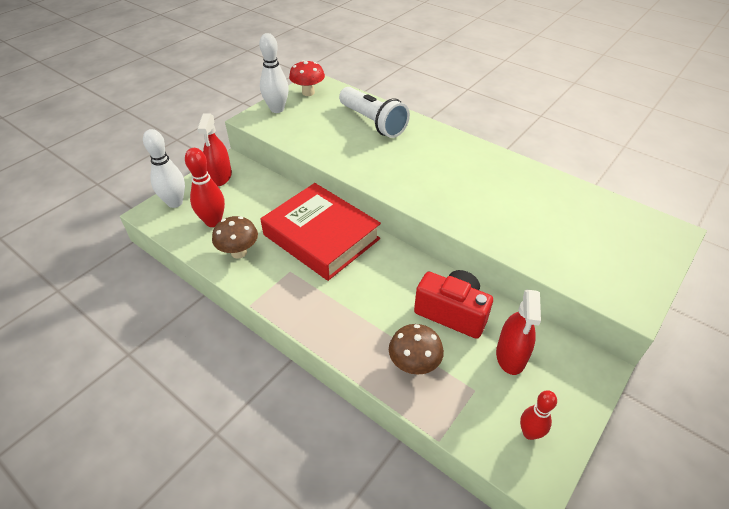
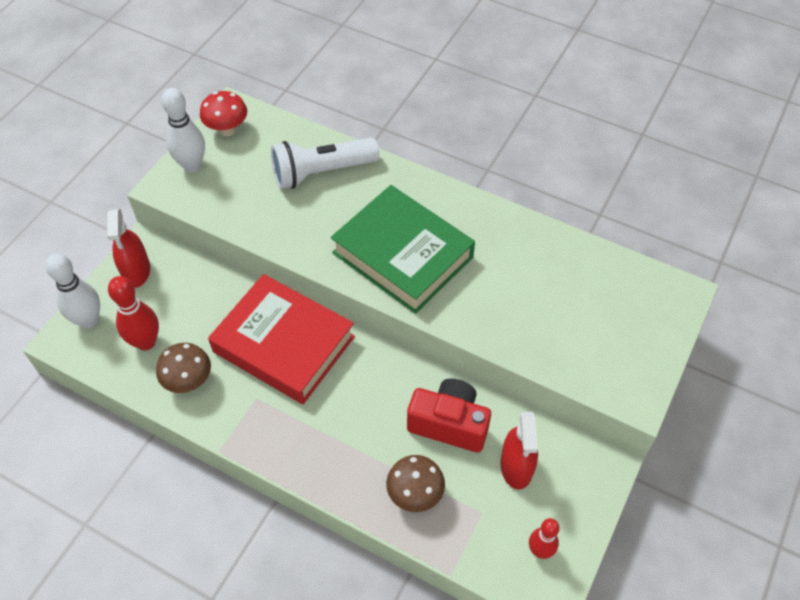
camera: 10 degrees left, 10 degrees up
(373, 122) = (321, 172): white flashlight -> white flashlight turned 120 degrees clockwise
(428, 178) = (402, 255): none -> green book

